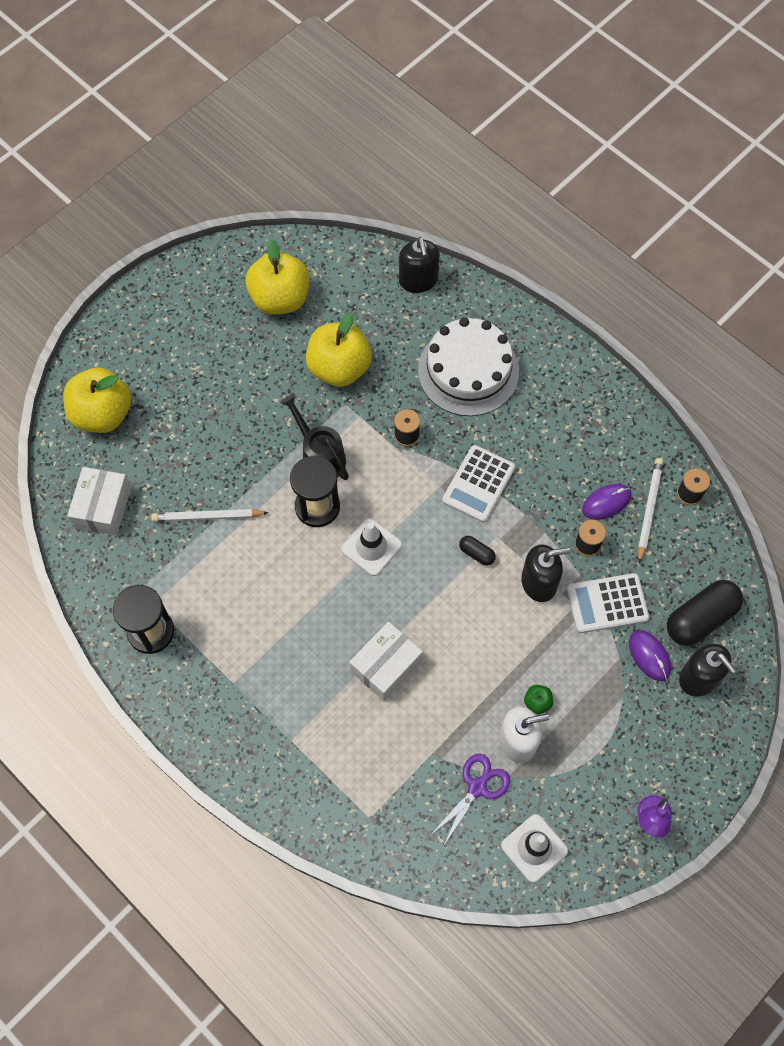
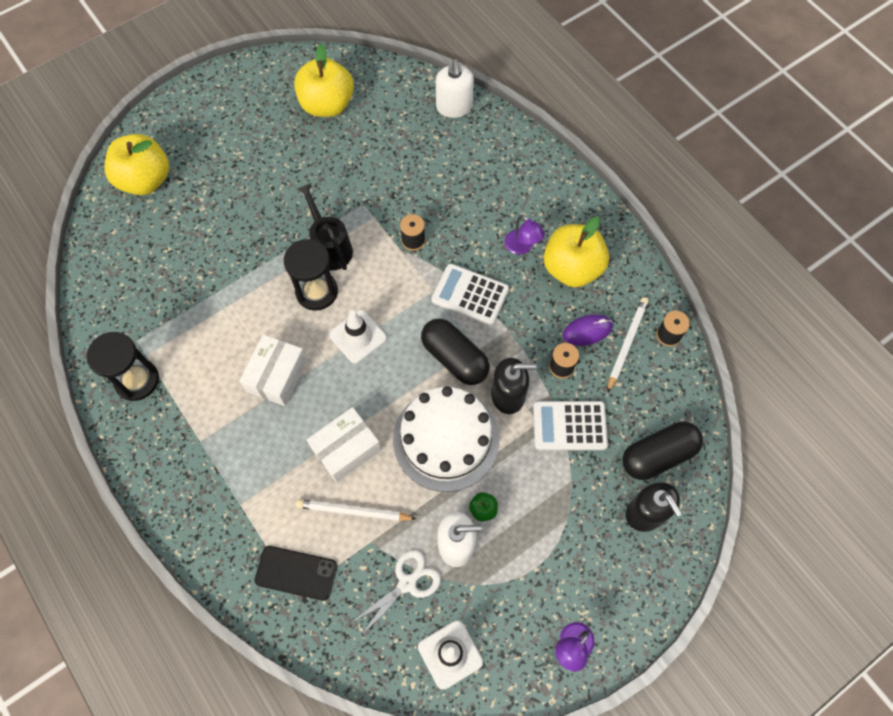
camera: 10 degrees right, 0 degrees up
(103, 507) = (124, 261): white box -> white box (277, 376)
(207, 517) = (215, 285): white pencil -> white pencil (353, 511)
(339, 368) = (365, 172): yellow apple -> yellow apple (572, 268)
(364, 797) = (296, 573): none -> black phone
(418, 280) = (454, 107): black soap dispenser -> white soap dispenser
(468, 371) = (482, 192): white cake -> white cake (446, 439)
(476, 553) = (454, 358): black capsule -> black capsule, size x2.11
(477, 787) = (407, 583): purple scissors -> white scissors
(478, 484) = (470, 295): white calculator -> white calculator turned 75 degrees clockwise
(522, 424) = (522, 247): none -> purple lamp
(649, 656) = (601, 483): purple mouse -> none

